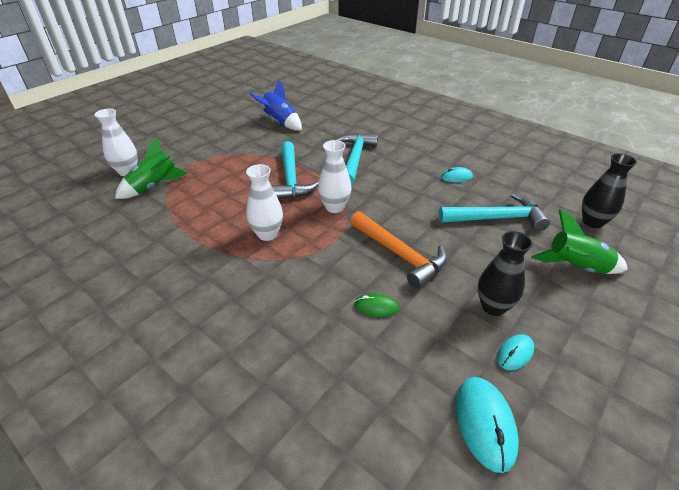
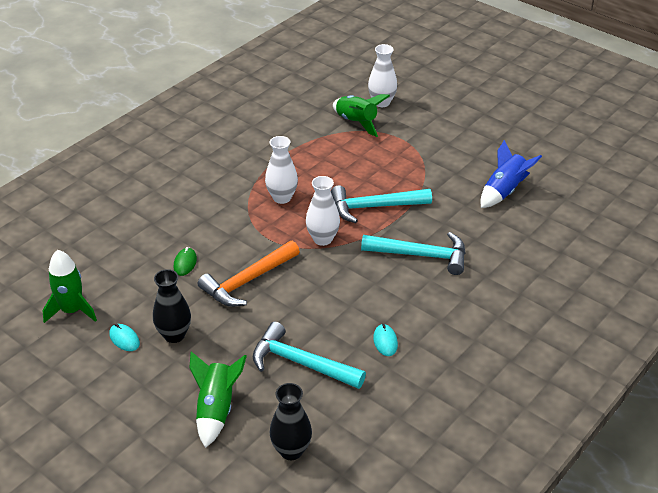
camera: 90 degrees right, 0 degrees up
(485, 423) = (72, 311): turquoise mouse -> green rocket
(496, 218) = (301, 363): turquoise hammer -> turquoise hammer turned 120 degrees clockwise

